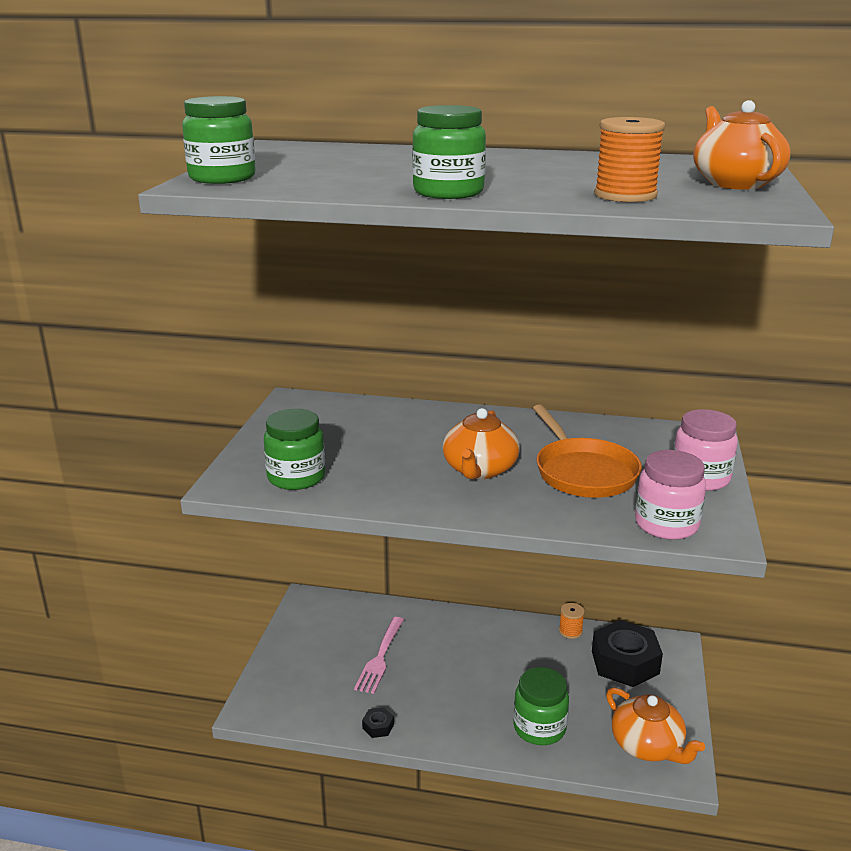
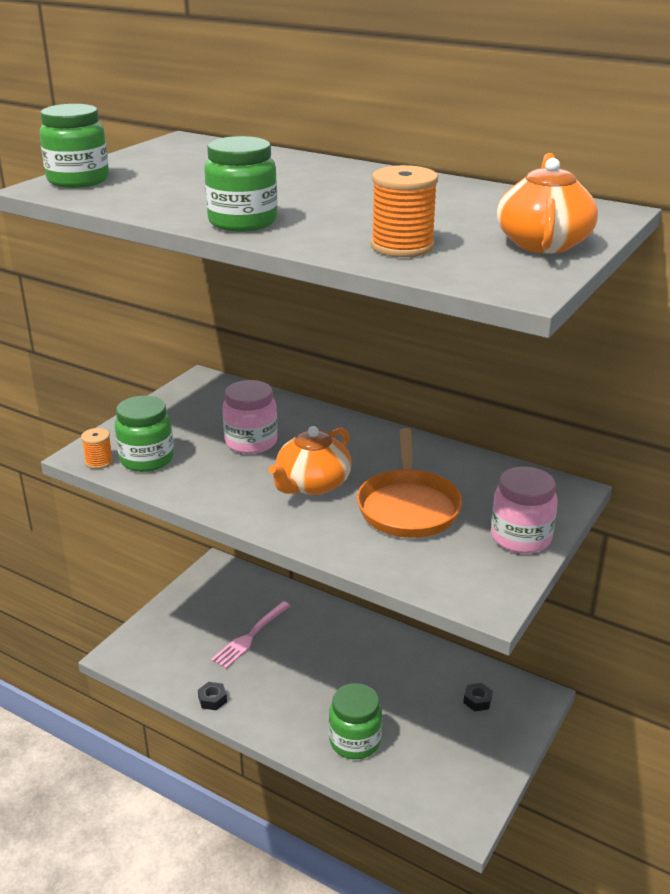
camera: 20 degrees right, 5 degrees up
(570, 631) = (442, 656): orange spool -> orange spool (99, 461)
(625, 662) = (477, 700): black nut -> black nut, size x0.41
(648, 746) = (448, 788): orange teapot -> none
(666, 524) = (443, 579): pink jar -> pink jar (251, 442)

